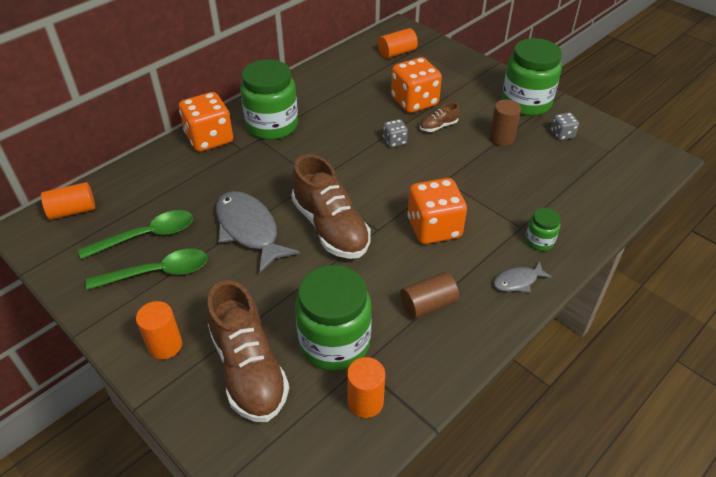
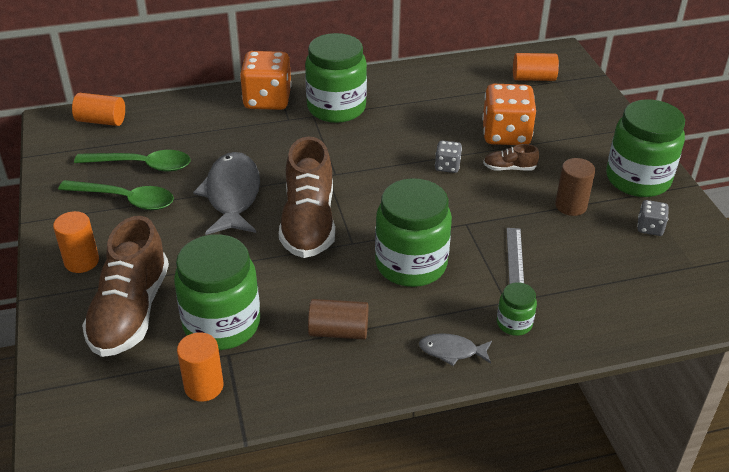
camera: 30 degrees right, 5 degrees down
(434, 228) = (411, 264): orange dice -> green jar
(498, 192) = (515, 257): none -> grey ruler

